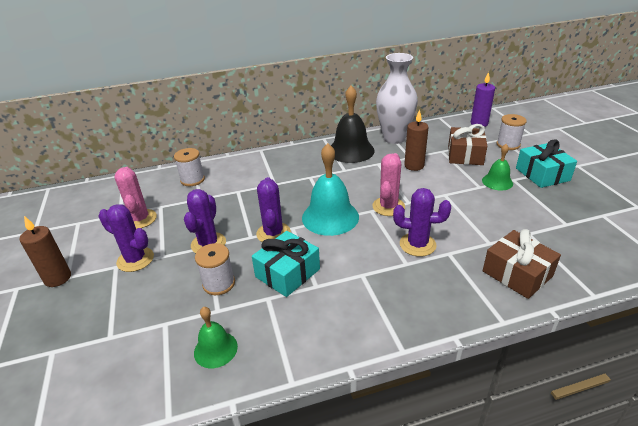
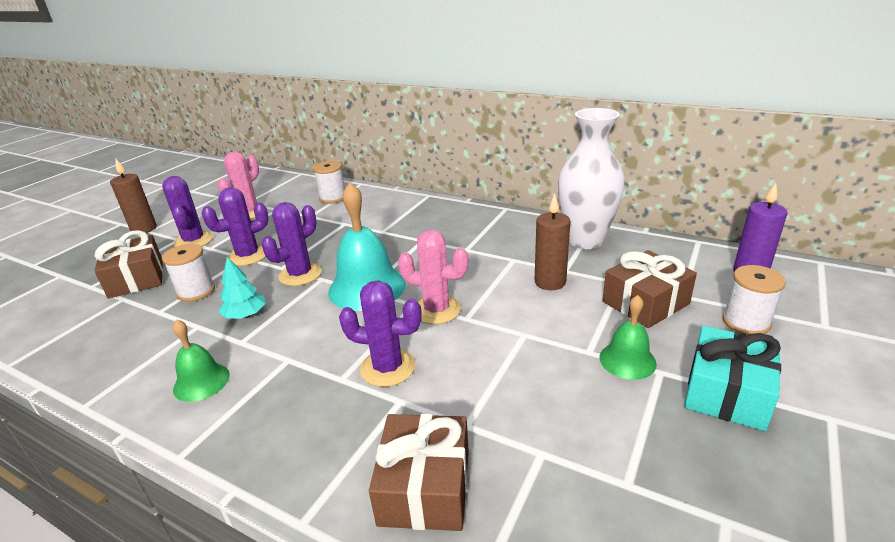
camera: 45 degrees right, 5 degrees down
(144, 307) = (136, 279): none -> brown gift
(215, 349) = (105, 340): green bell -> green bell (201, 382)
(287, 273) = (245, 315): turquoise gift -> turquoise tree
(351, 150) = (510, 232): black bell -> none
(388, 206) = (436, 310): pink cactus -> pink cactus turned 45 degrees clockwise
(417, 244) = (388, 368): purple cactus -> purple cactus turned 45 degrees counterclockwise

